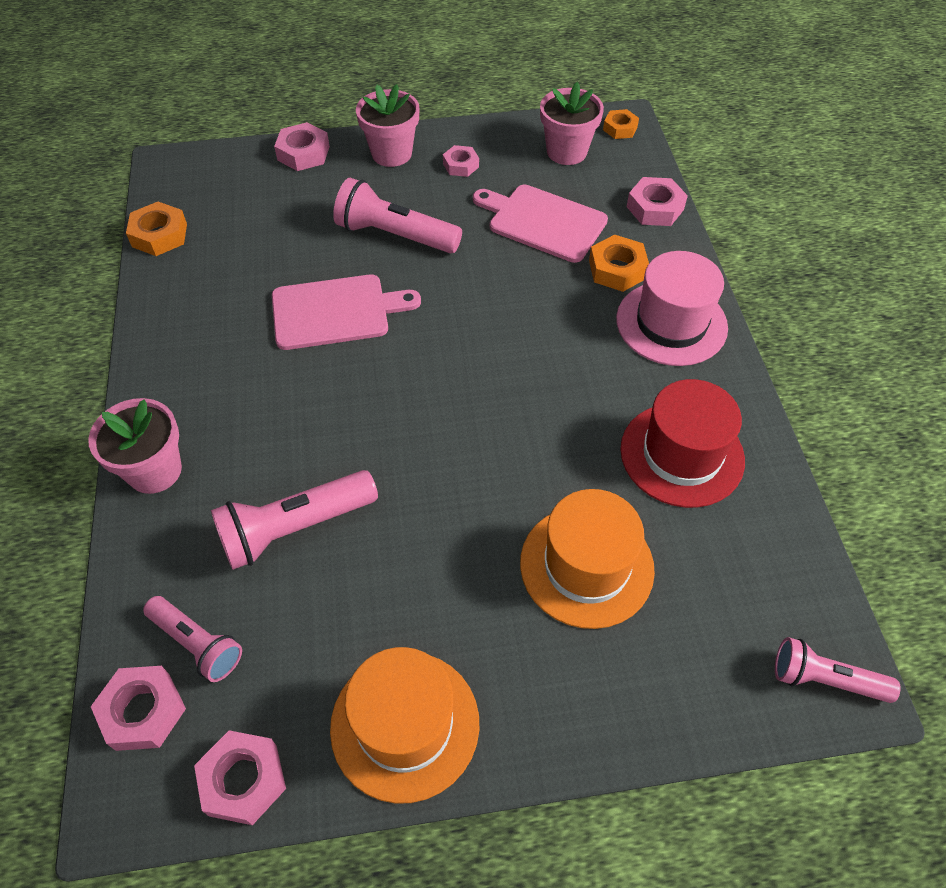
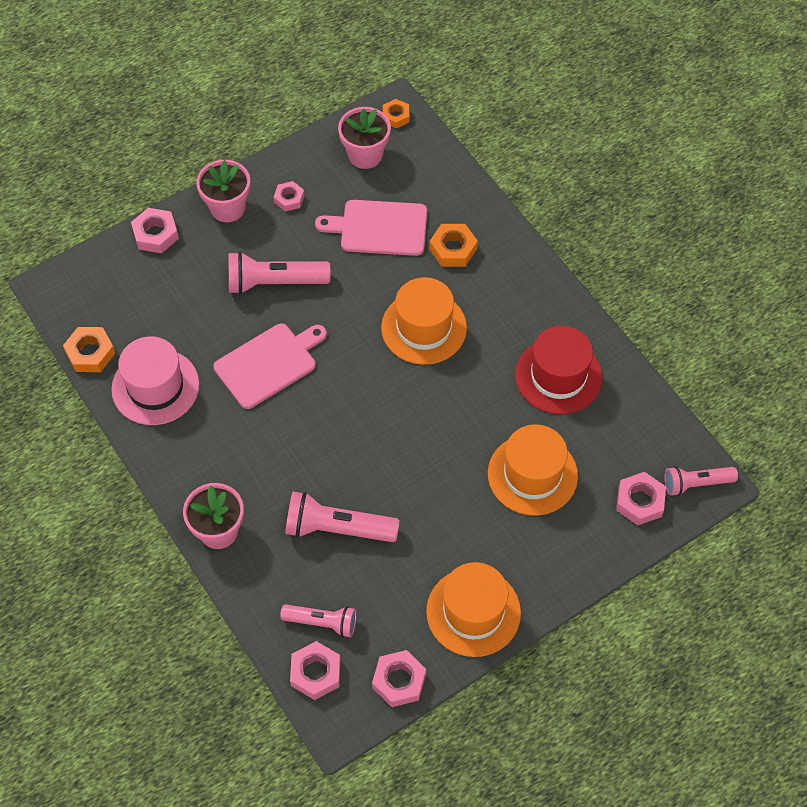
camera: 25 degrees left, 5 degrees up
(294, 528) = (337, 528): pink flashlight -> pink flashlight turned 60 degrees clockwise
(537, 338) = (424, 328): none -> orange hat
(655, 208) = (456, 184): pink nut -> pink nut (640, 502)
(671, 323) = (510, 279): pink hat -> pink hat (155, 387)

